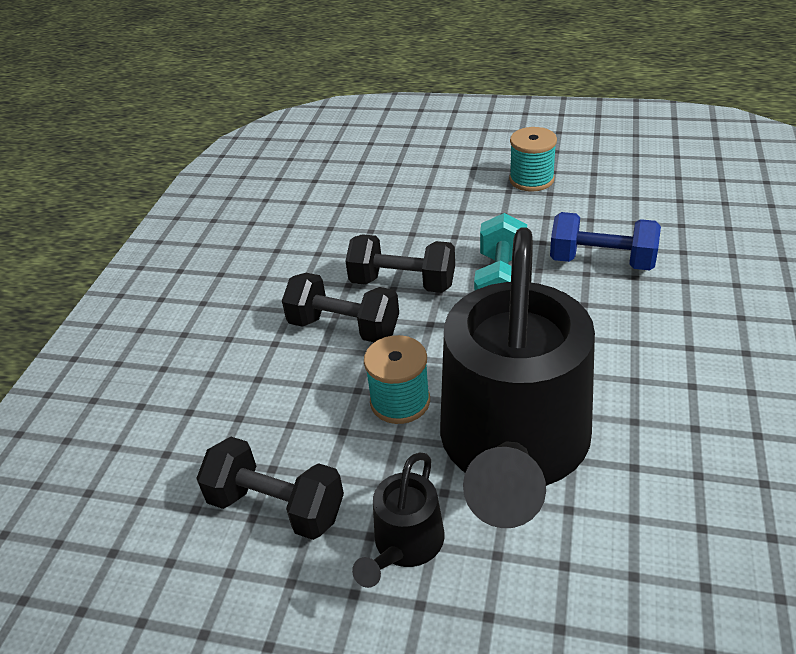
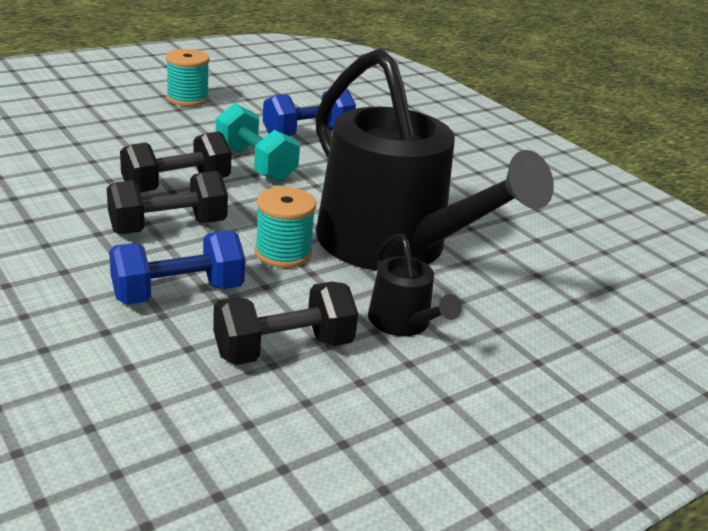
camera: 55 degrees left, 10 degrees down
(273, 401) = (178, 293): none -> blue dumbbell

